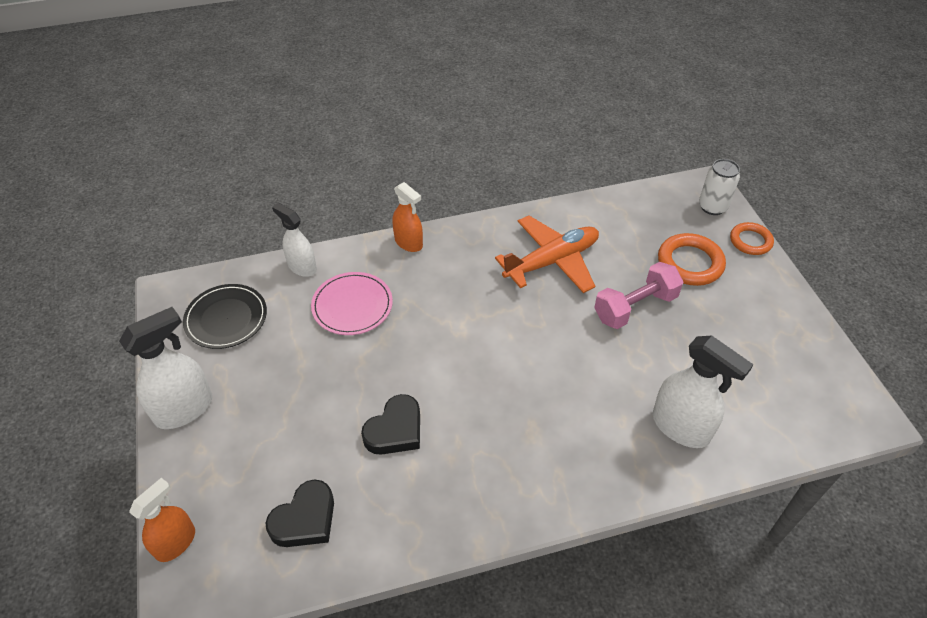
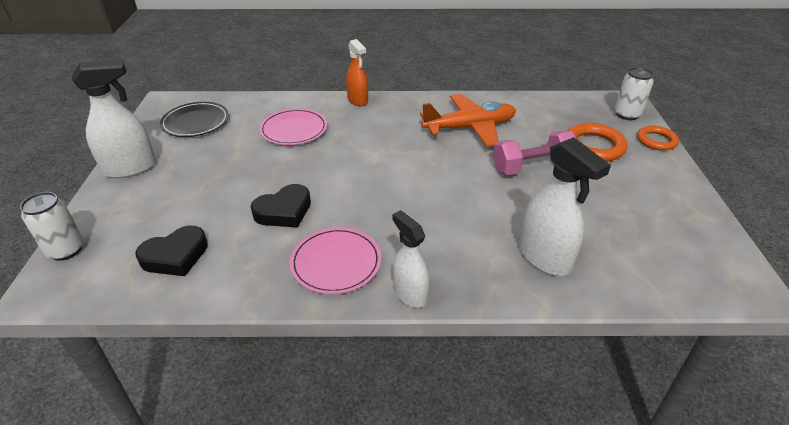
camera: 15 degrees right, 10 degrees down
(176, 542) = (66, 250): orange spray bottle -> white can
(302, 267) = (269, 102): white spray bottle -> white spray bottle (410, 293)
(479, 485) = (336, 262): none -> pink plate

